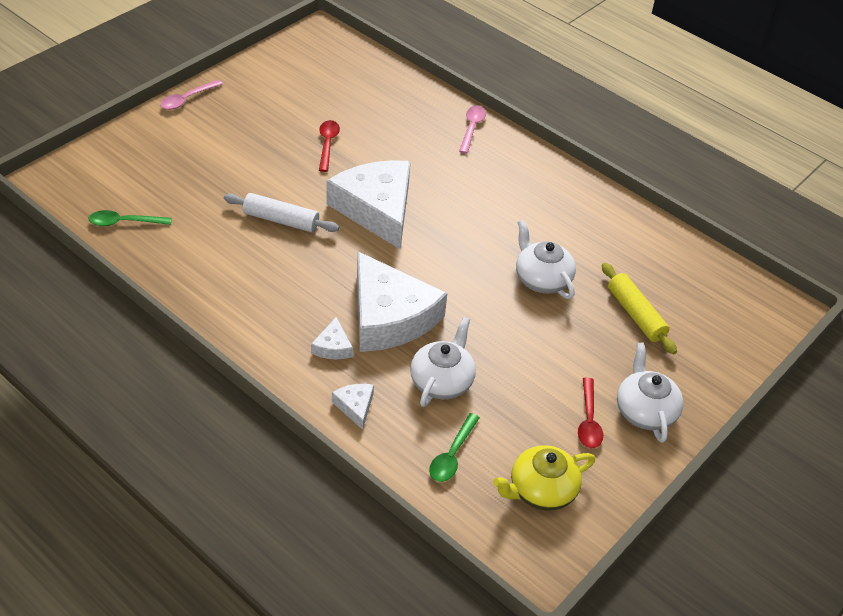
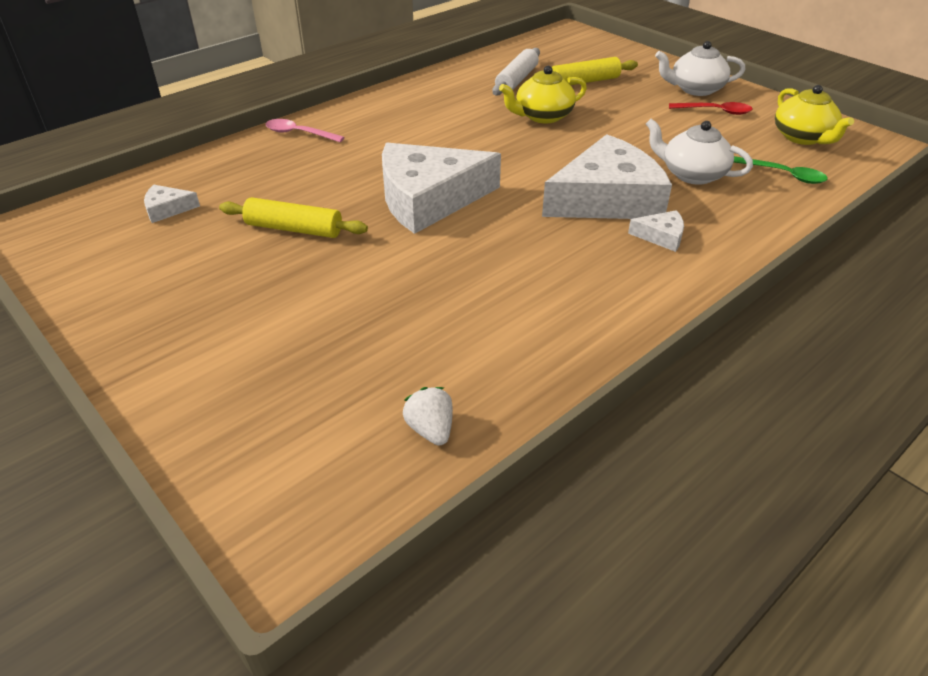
camera: 80 degrees left, 5 degrees down
(124, 222) = (431, 430): green spoon -> white strawberry
(187, 99) = (123, 363): pink spoon -> none
(281, 220) = (442, 269): white rolling pin -> white rolling pin (516, 80)
(327, 144) = (294, 229): red spoon -> yellow rolling pin
(355, 406) = (745, 225): white cheese -> white cheese (167, 209)
(542, 279) = (542, 116): white teapot -> yellow teapot

